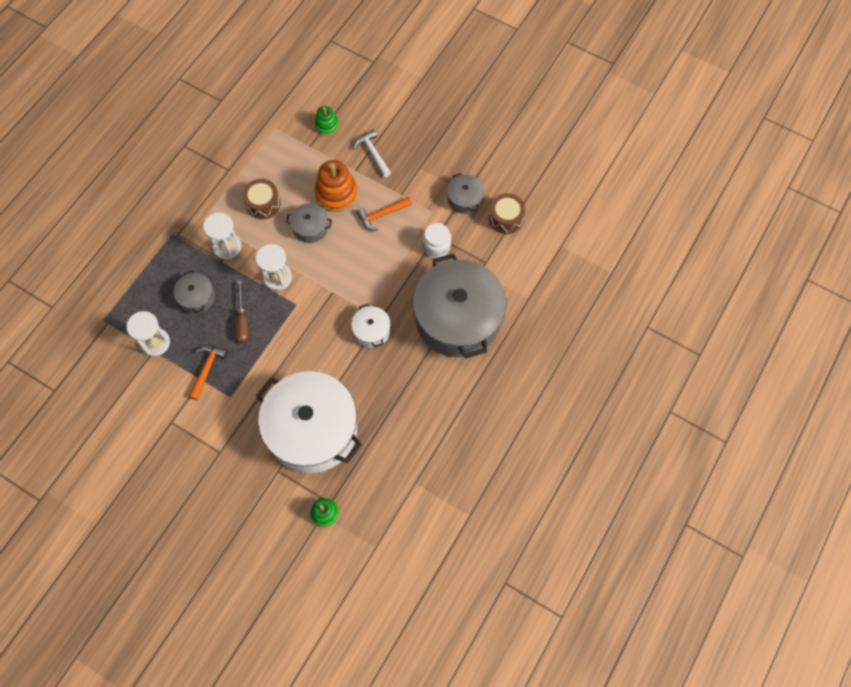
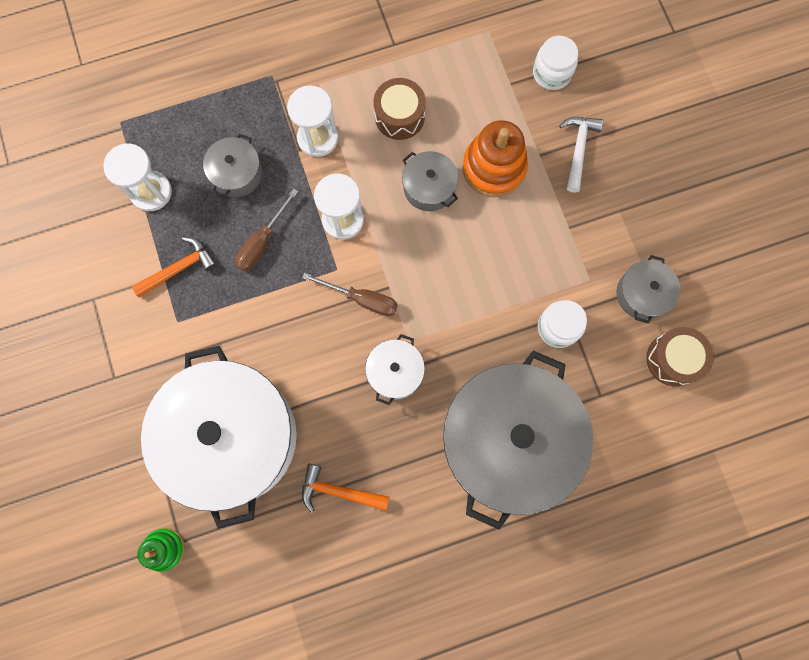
camera: 40 degrees right, 10 degrees up
(322, 309) = (362, 299): none -> brown screwdriver
(327, 126) = (551, 73): green stacking toy -> white jar
(382, 215) = (525, 236): orange hammer -> orange hammer (339, 491)

